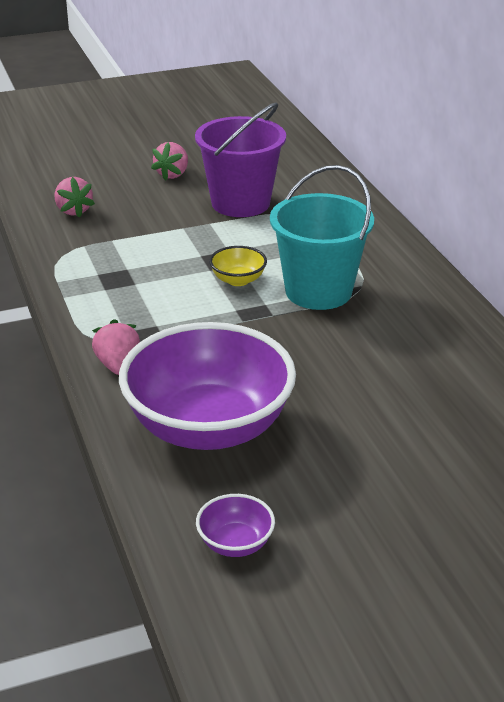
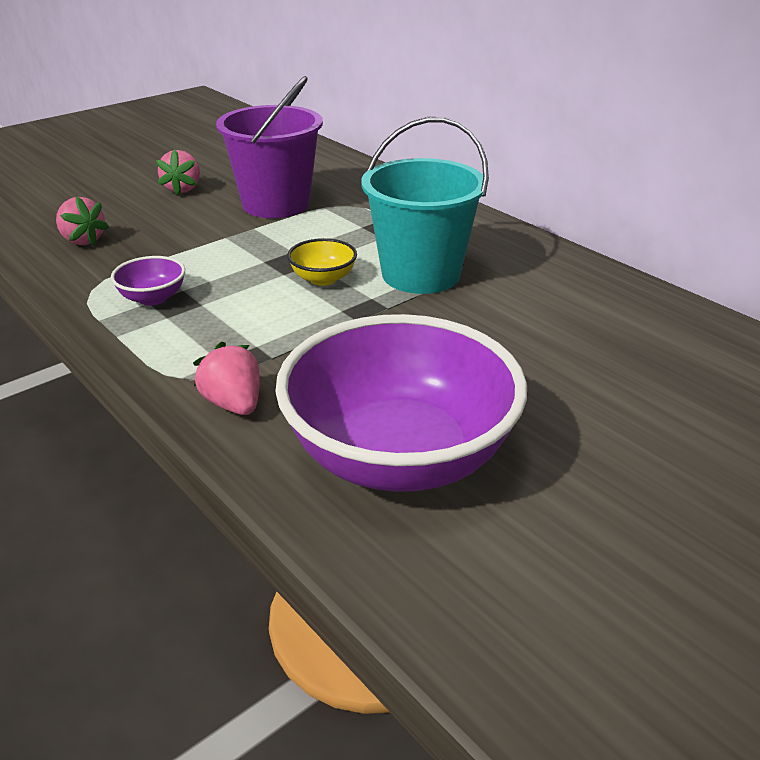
camera: 20 degrees left, 0 degrees up
(235, 543) = (544, 613): purple bowl -> purple bowl (153, 298)

